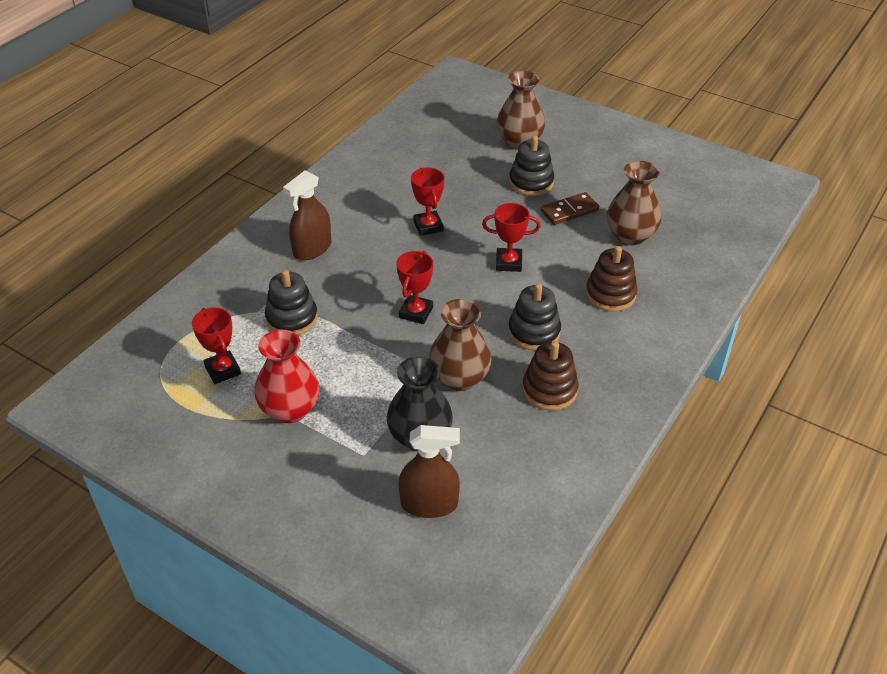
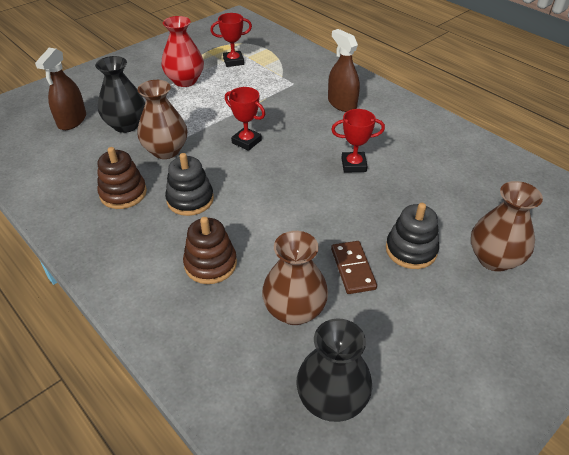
camera: 105 degrees right, 0 degrees up
(292, 318) = (268, 88): black stacking toy -> none
(508, 263) = (285, 204): red trophy -> none
(692, 206) = (332, 399): none -> black vase

